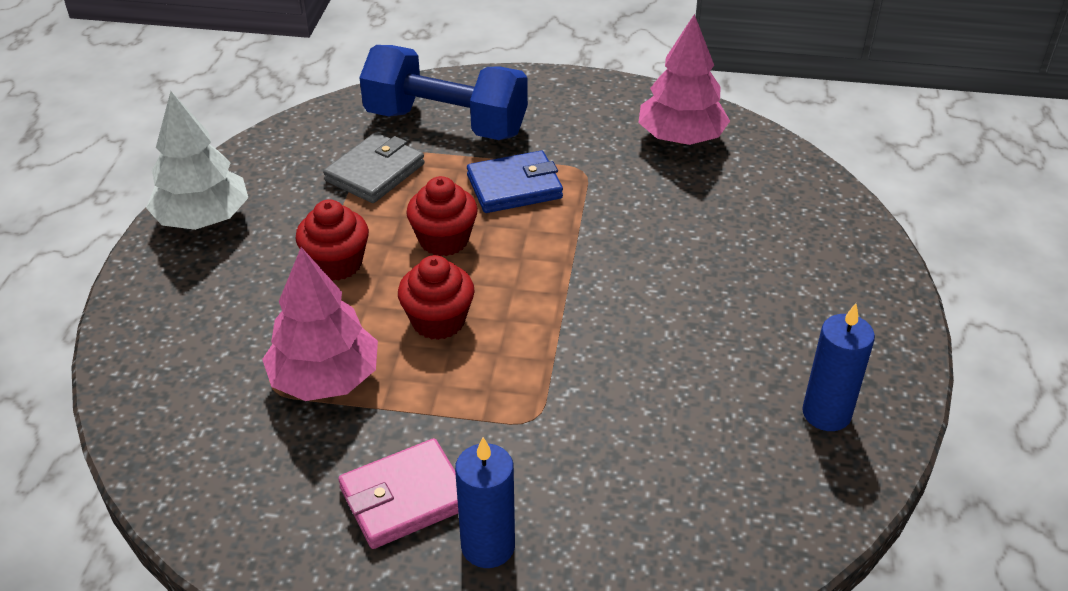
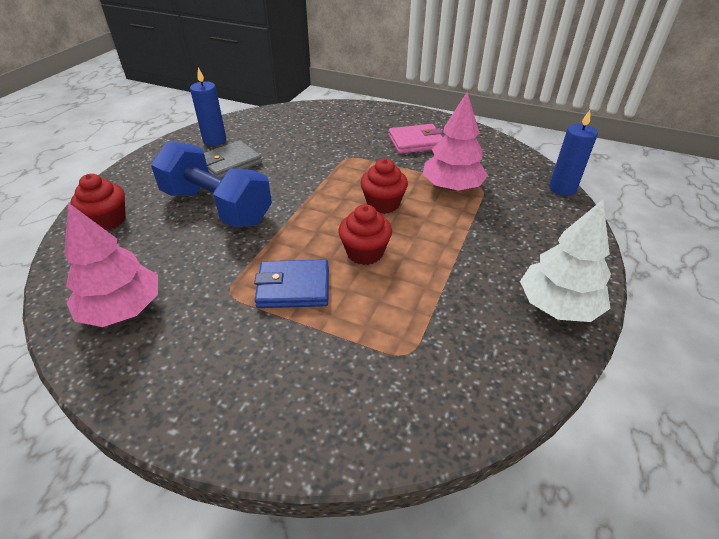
camera: 165 degrees left, 0 degrees up
(336, 264) = (444, 249): red cupcake -> red cupcake (108, 220)
(375, 172) = (408, 326): grey wallet -> grey wallet (230, 163)
(446, 123) = (325, 377): blue dumbbell -> blue dumbbell (217, 207)
(488, 546) = (385, 126): blue candle -> blue candle (562, 189)

